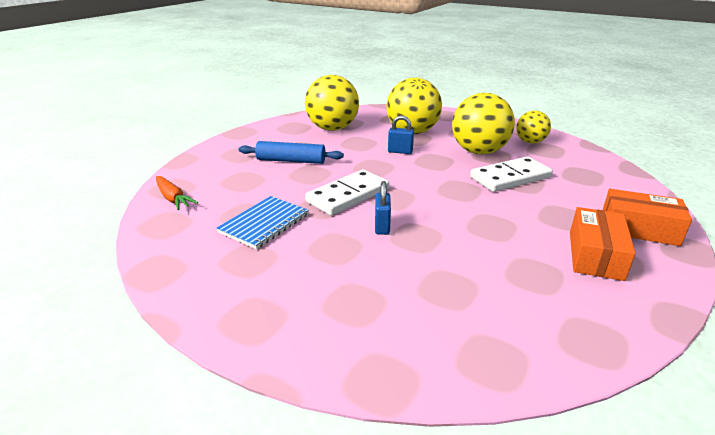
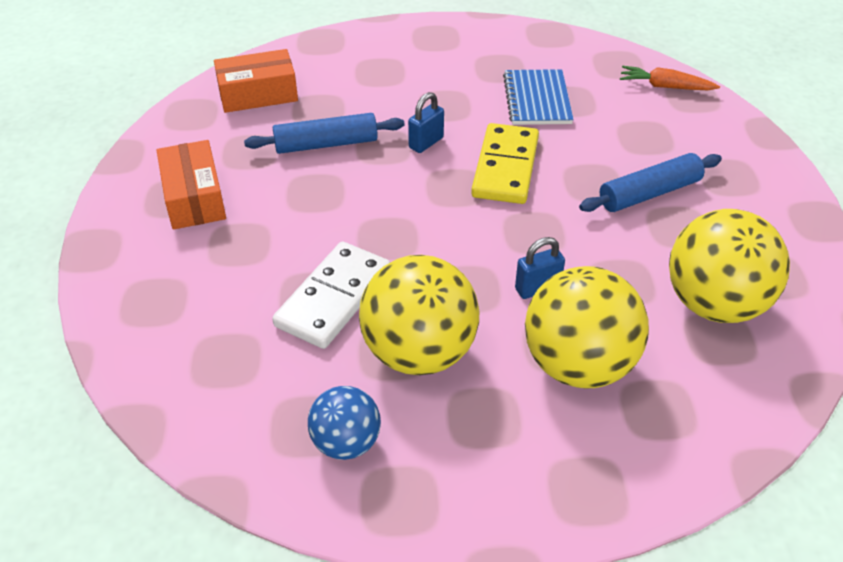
camera: 145 degrees right, 15 degrees up
(348, 195) = (505, 167): white domino -> yellow domino
(382, 226) = (426, 143): blue padlock -> blue padlock turned 75 degrees clockwise
(461, 254) = (326, 144): none -> blue rolling pin
(530, 142) = (346, 442): yellow ball -> blue ball
(639, 229) = (143, 261): orange box -> orange box (258, 94)

